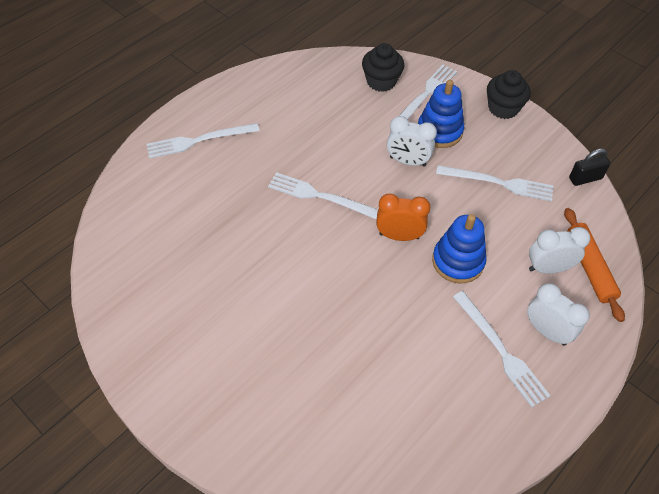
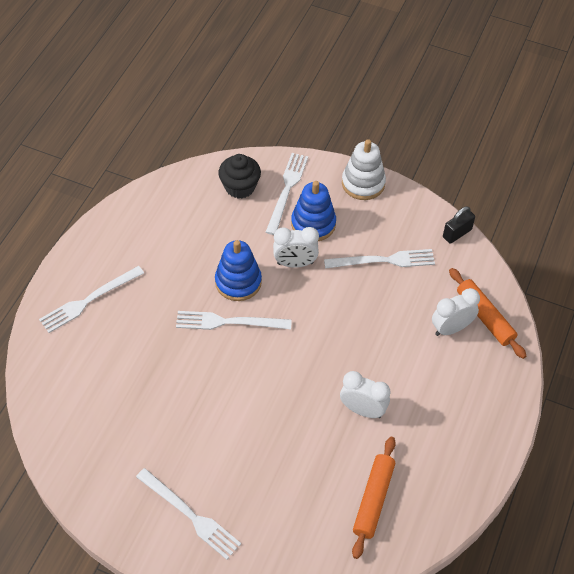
camera: 20 degrees left, 0 degrees up
(399, 236) = (313, 338): orange clock -> none
(400, 419) = (373, 500): none -> orange rolling pin
(458, 261) = (373, 346): blue stacking toy -> blue stacking toy (238, 282)
(501, 351) = (435, 414): white fork -> white fork (190, 515)
(503, 108) = (363, 183): black cupcake -> white stacking toy
(547, 331) = (467, 385): white clock -> white clock (362, 410)

